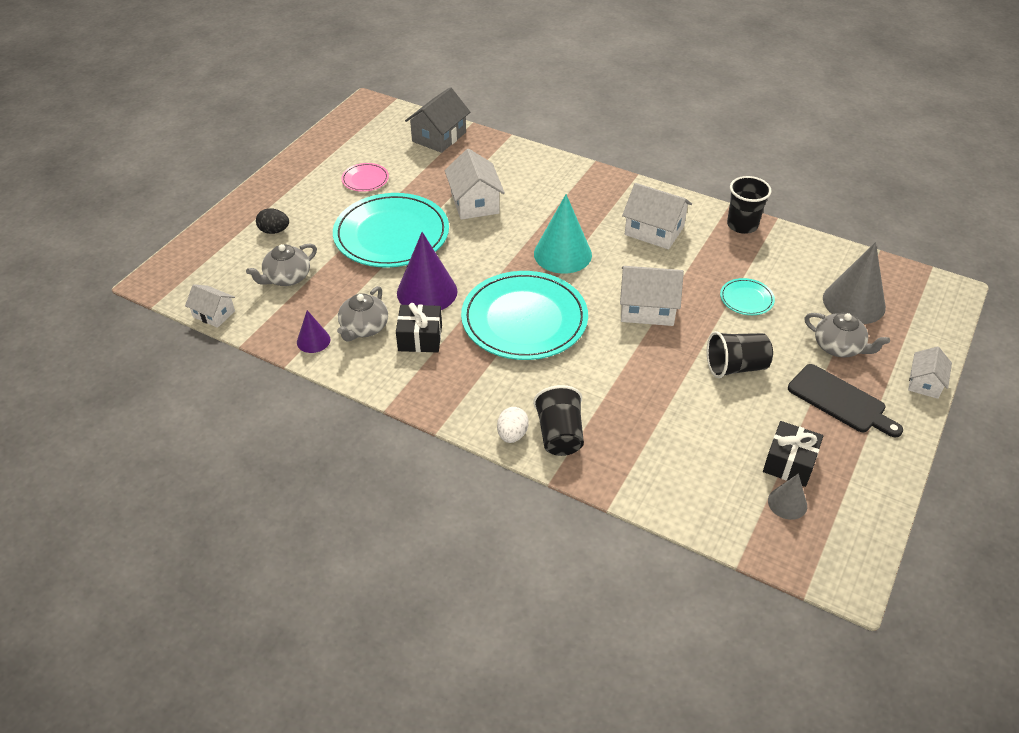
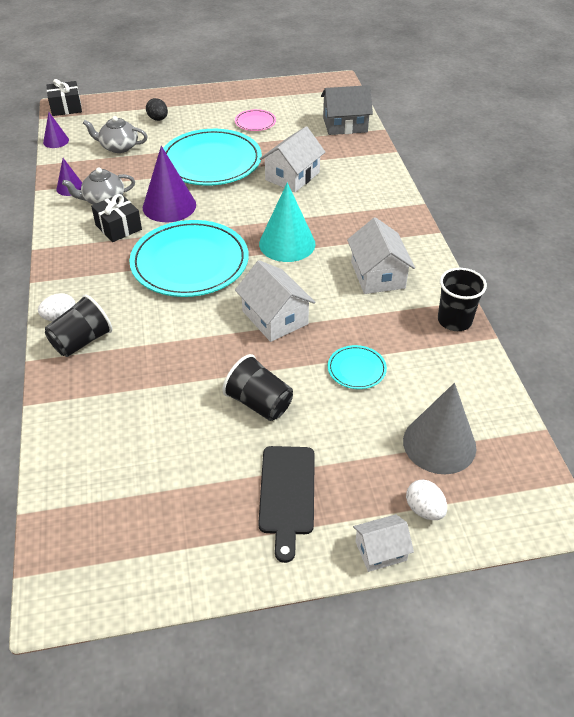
camera: 50 degrees right, 0 degrees up
(214, 314) = (56, 141): white house -> purple cone
(787, 503) = (119, 514): grey cone -> none
(789, 463) = (171, 494): black gift -> black gift (66, 107)
(839, 347) = (361, 461): grey teapot -> none
(905, 343) = (424, 509): none -> white egg

